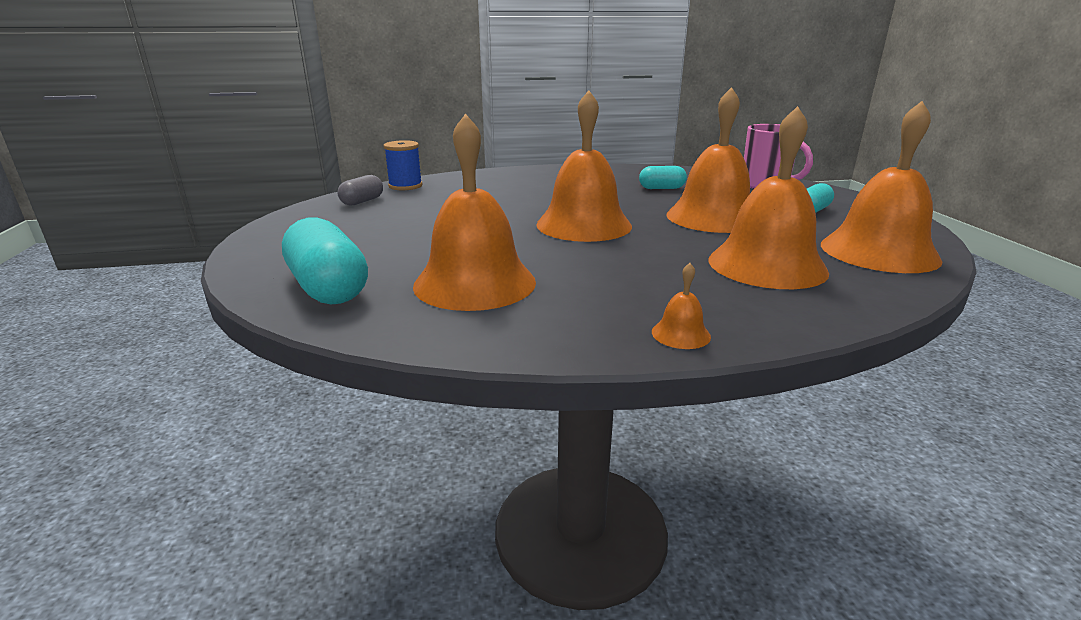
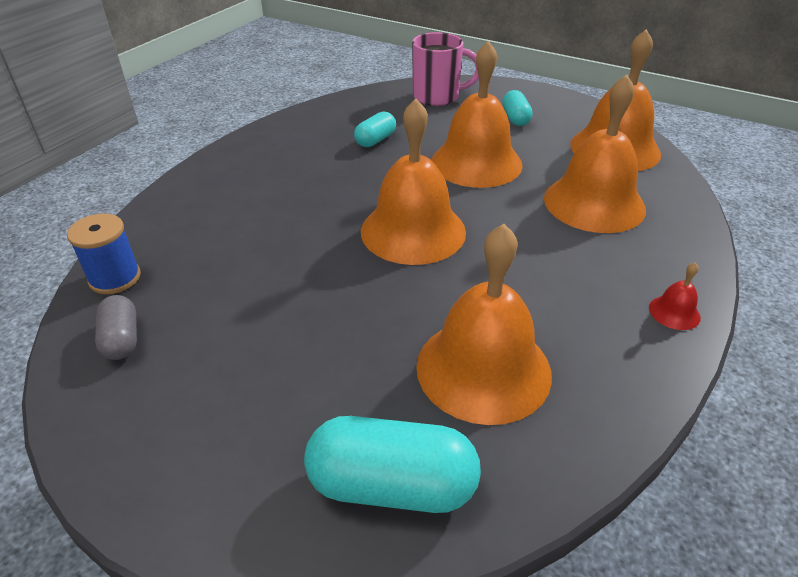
camera: 50 degrees left, 15 degrees up
(680, 334) = (674, 312): orange bell -> red bell

